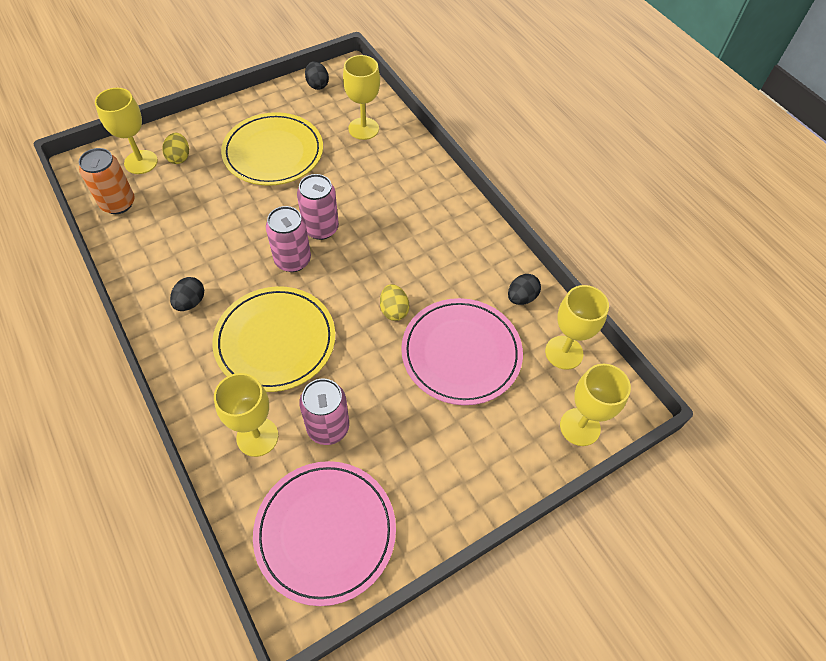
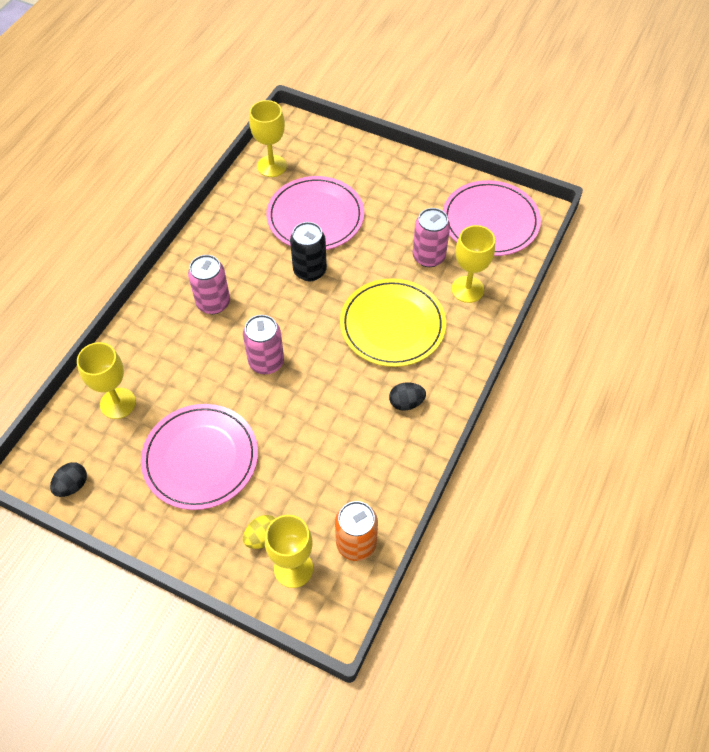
camera: 120 degrees left, 0 degrees up
(273, 152) = (200, 458): yellow plate -> pink plate
(293, 260) = (313, 361): pink can -> pink can (213, 303)
(394, 310) = (310, 270): yellow egg -> black can
(521, 297) = (241, 205): black egg -> none
(580, 427) = (322, 139): yellow goblet -> none

